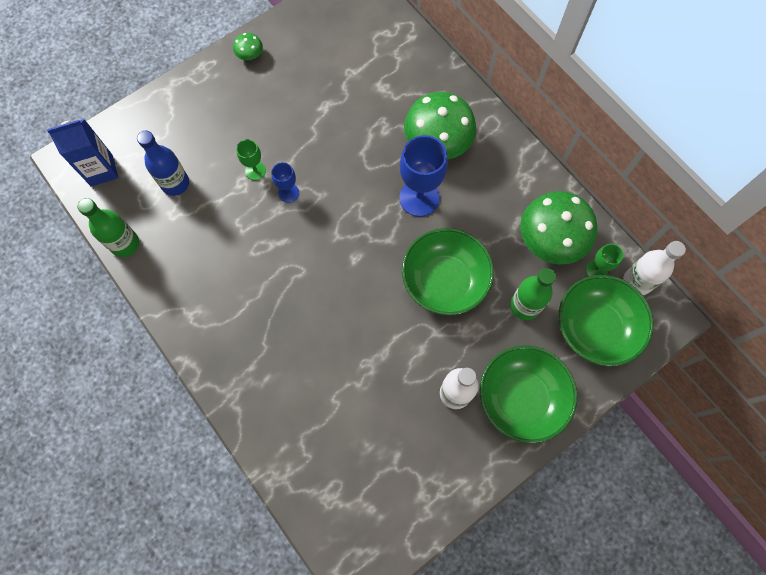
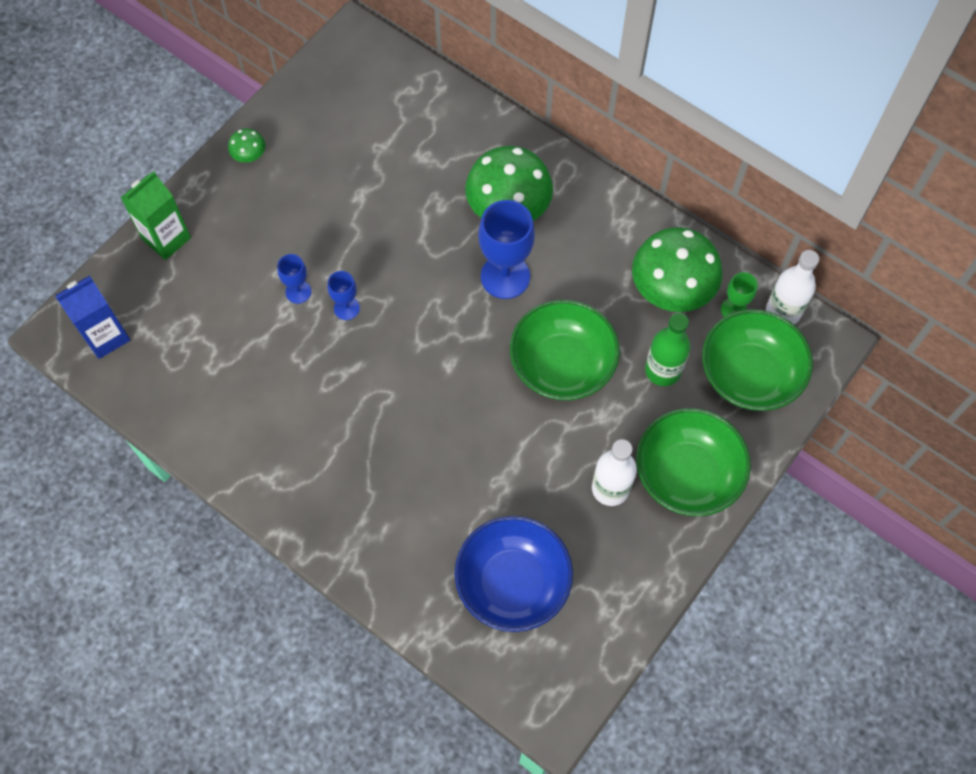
camera: 15 degrees left, 5 degrees down
(125, 244) = (163, 416): green bottle -> none
(169, 105) = (166, 238): none -> green carton
(175, 183) = (204, 330): blue bottle -> none
(255, 171) = (298, 292): green goblet -> blue goblet
(354, 451) = (513, 583): none -> blue bowl

